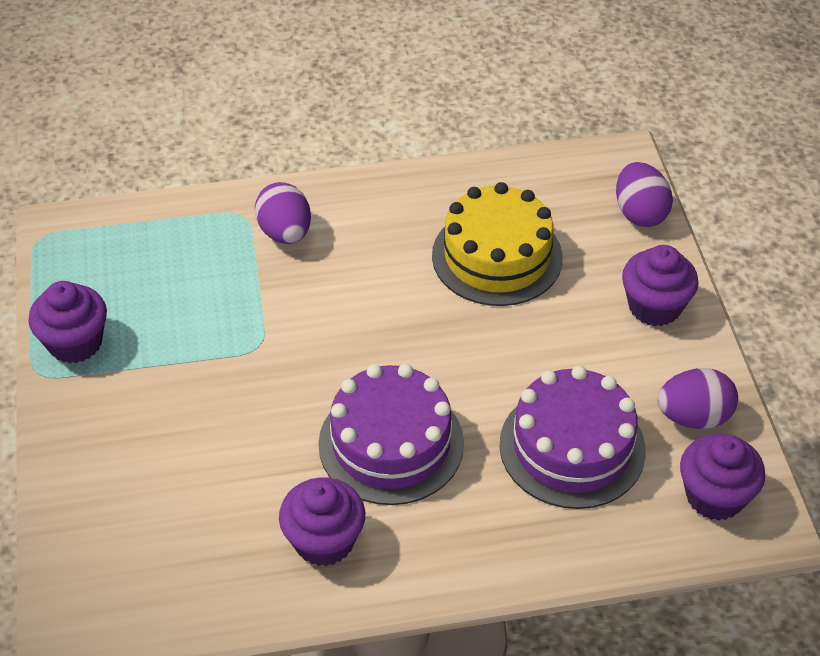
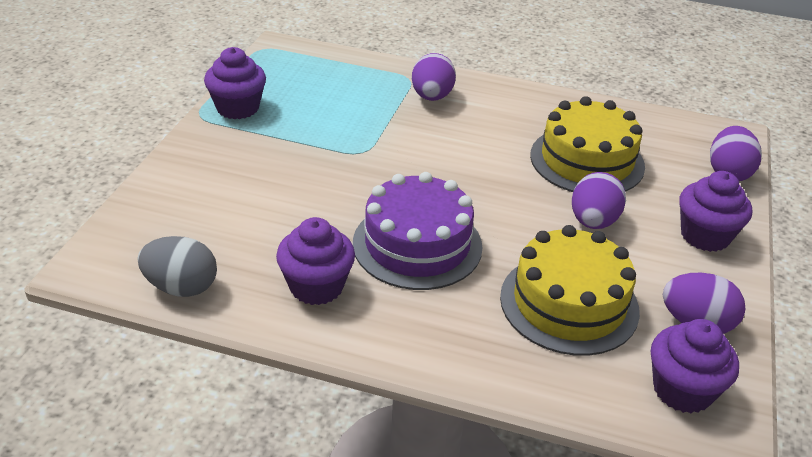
camera: 25 degrees right, 10 degrees down
(189, 607) = (181, 287): none -> grey egg
(544, 336) = (593, 221): none -> purple egg
(572, 447) = (569, 303): purple cake -> yellow cake

